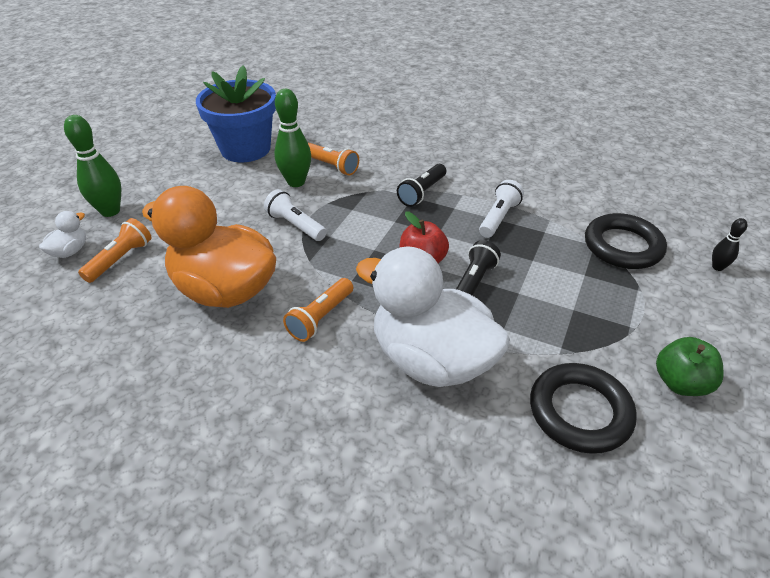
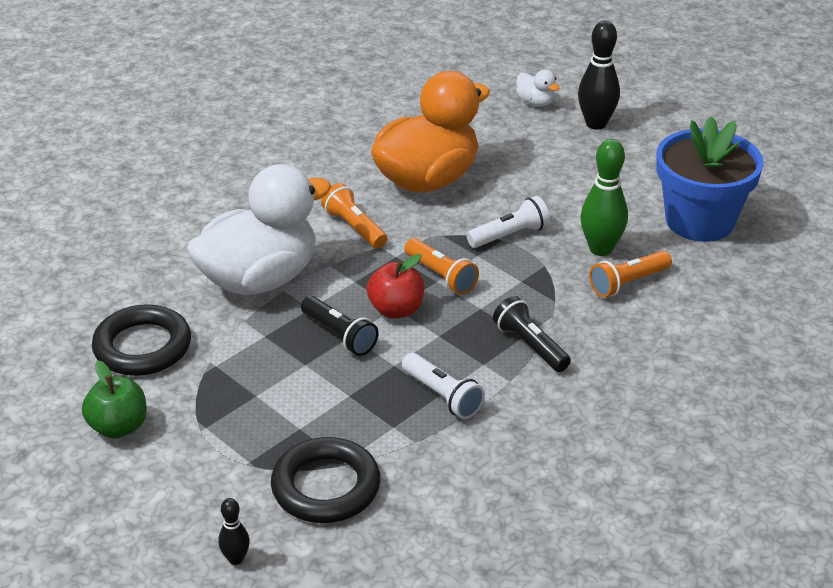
camera: 110 degrees right, 5 degrees down
(110, 211) = (596, 124): green bowling pin -> black bowling pin
(120, 259) = (507, 128): orange flashlight -> orange flashlight (441, 276)

